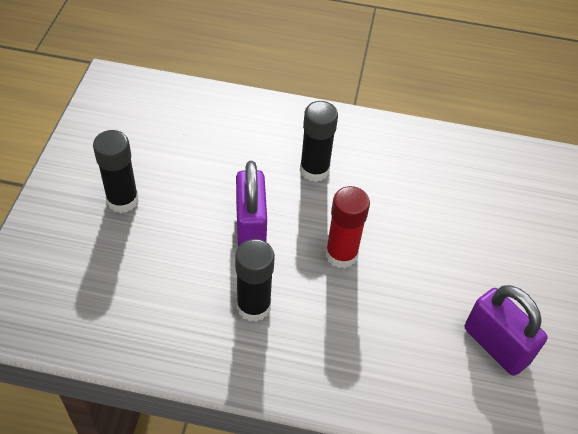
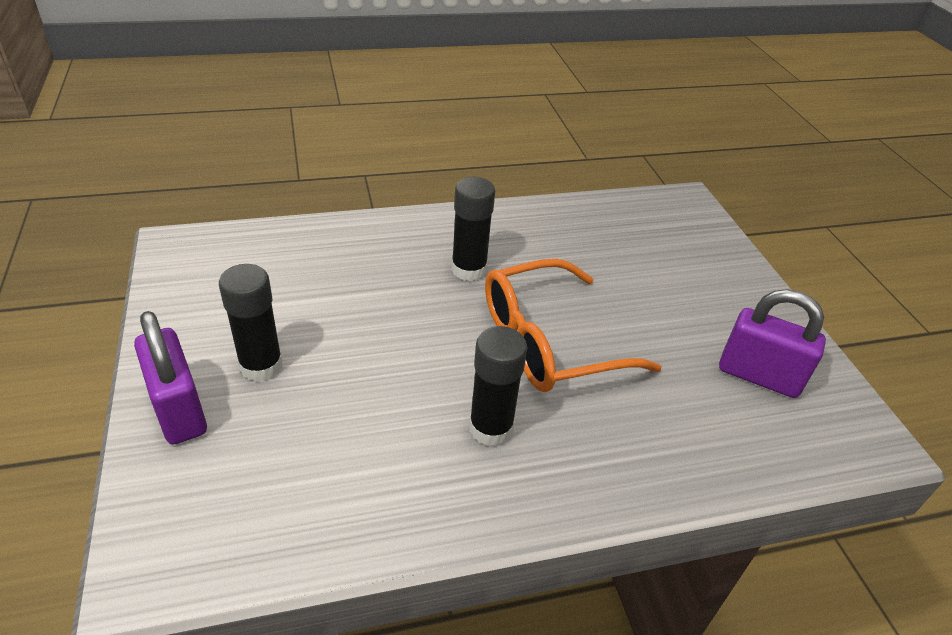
camera: 25 degrees left, 10 degrees down
(250, 227) = (435, 345): purple padlock -> purple padlock (179, 410)
(341, 254) = (550, 342): red glue stick -> orange glasses

